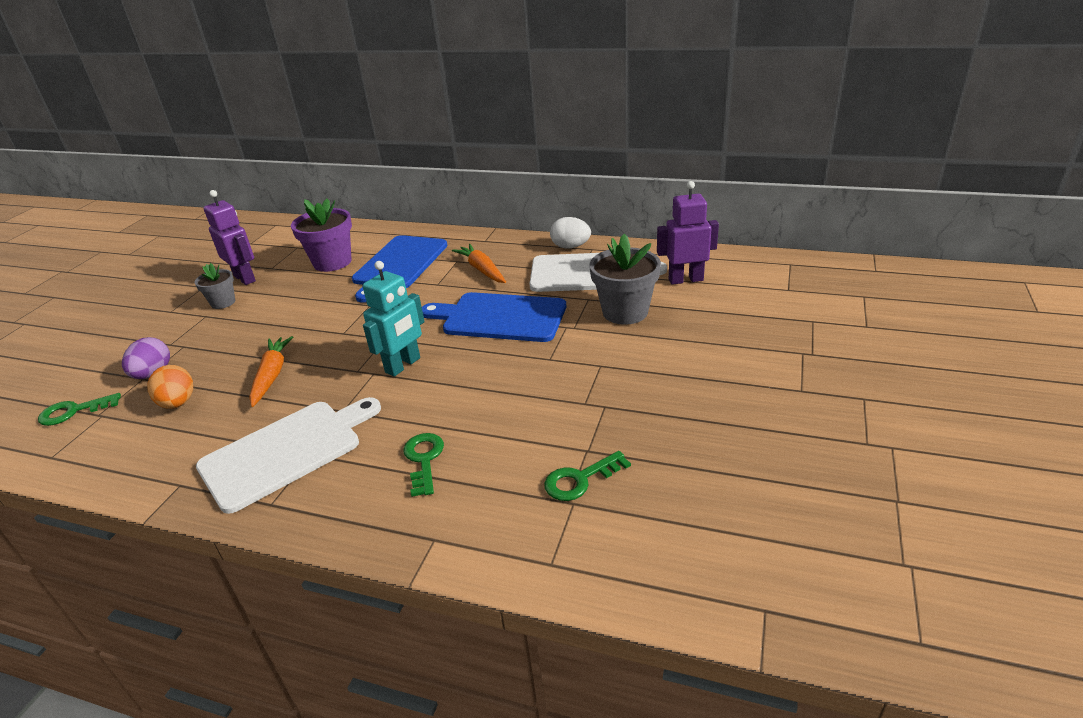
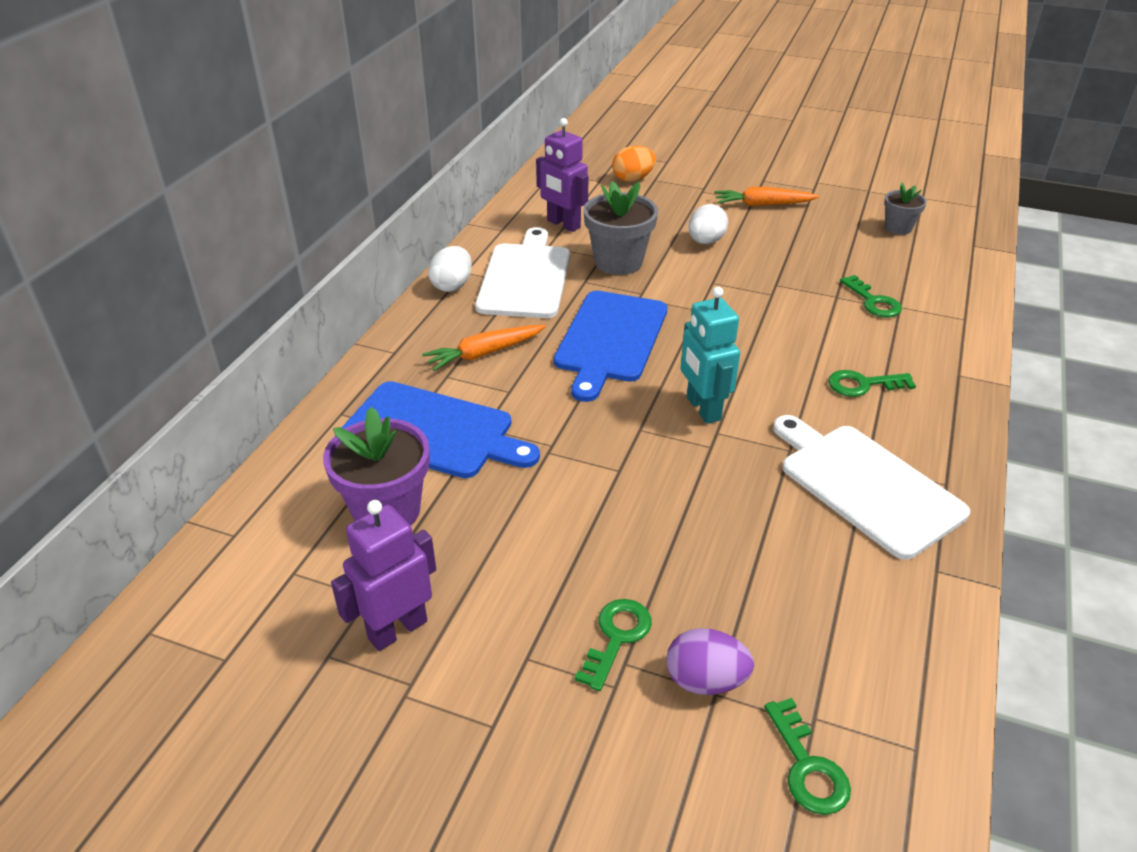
camera: 90 degrees left, 5 degrees up
(178, 403) = (781, 620): orange egg -> orange egg (633, 179)
(202, 342) = (616, 637): none -> green key
(223, 302) = (484, 642): grey flower pot -> grey flower pot (898, 228)
(272, 375) = (717, 527): orange carrot -> orange carrot (762, 205)
(403, 365) = (703, 409): turquoise robot -> turquoise robot turned 150 degrees counterclockwise
(682, 358) = (705, 241): none -> white egg
(685, 279) = (563, 224): purple robot -> purple robot turned 45 degrees counterclockwise

